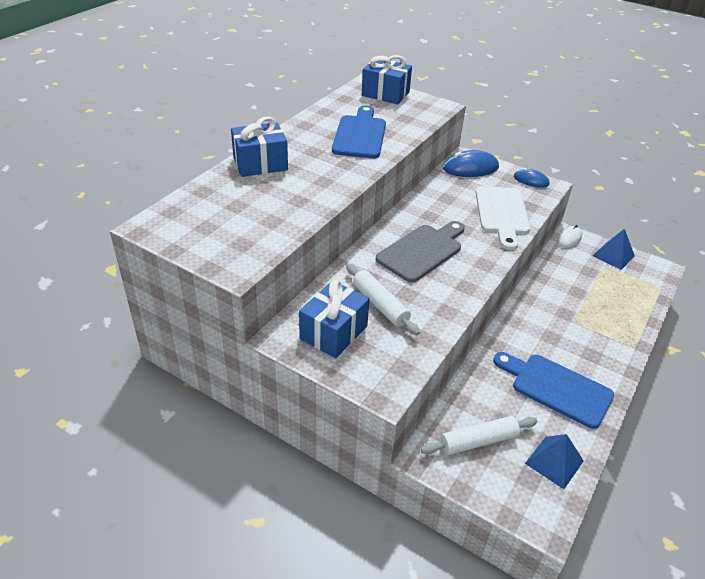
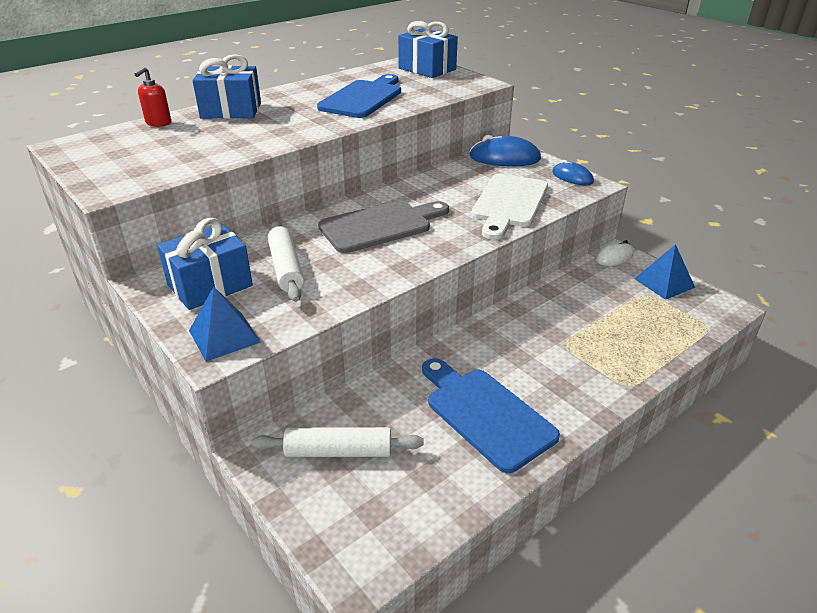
camera: 20 degrees right, 5 degrees down
(209, 187) = (158, 123): none -> red soap dispenser
(554, 462) = (421, 500): blue pyramid -> blue pyramid (224, 336)

